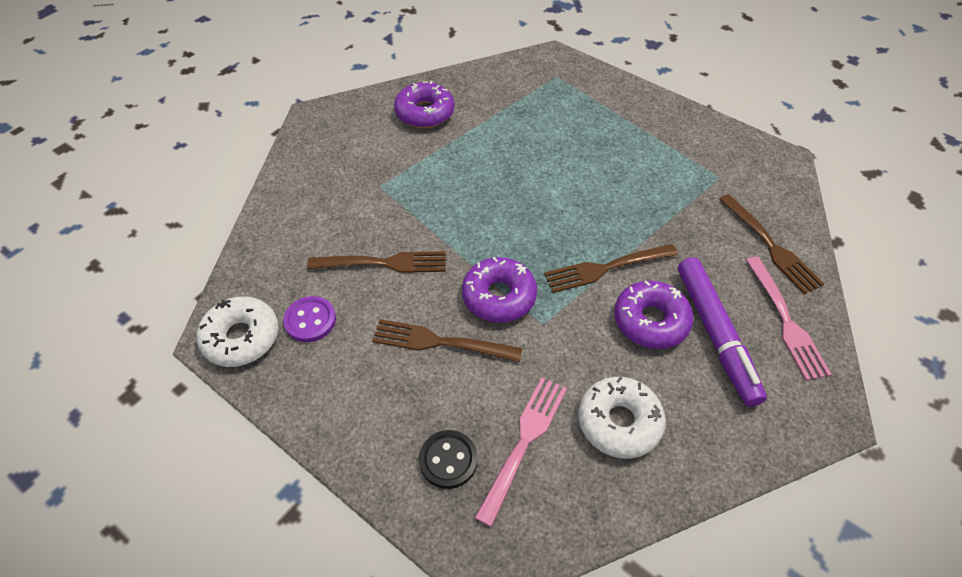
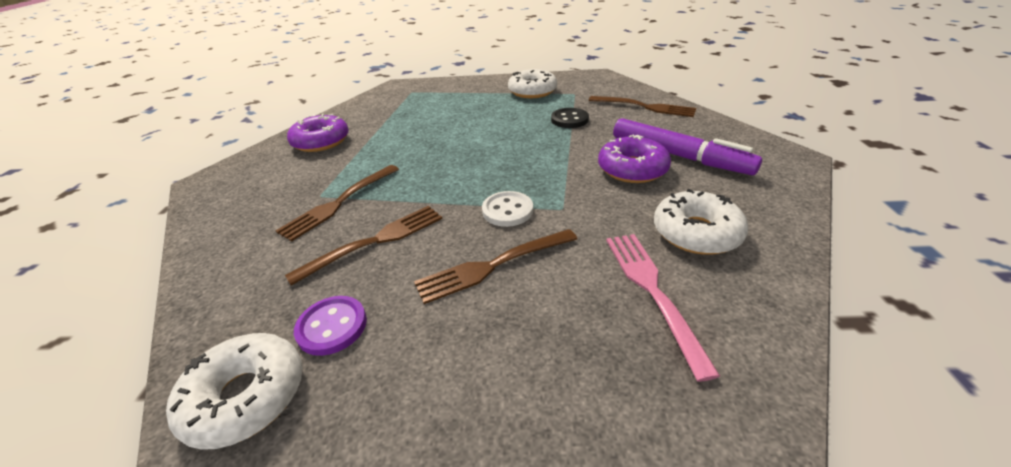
camera: 35 degrees left, 15 degrees down
(448, 460) = (609, 350): black button -> black button (569, 119)
(499, 296) = (507, 210): purple donut -> white button
(606, 268) = (565, 158): brown fork -> brown fork (339, 203)
(677, 147) = (532, 91): none -> white donut
(785, 321) = (703, 131): pink fork -> none

